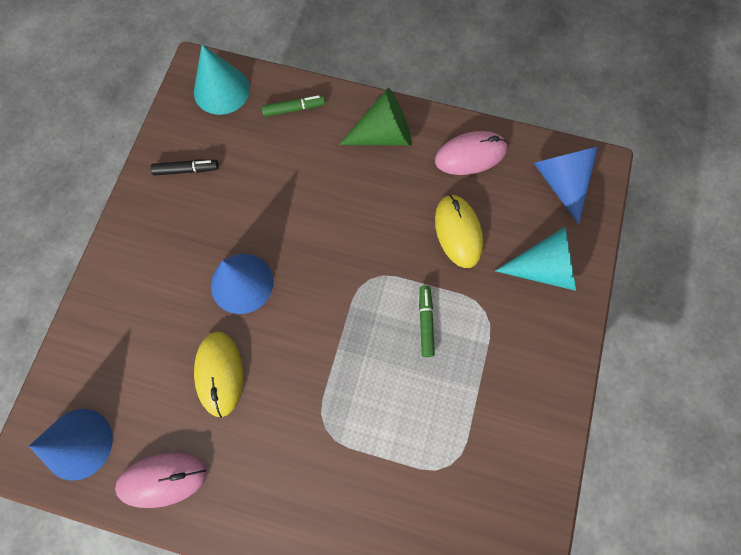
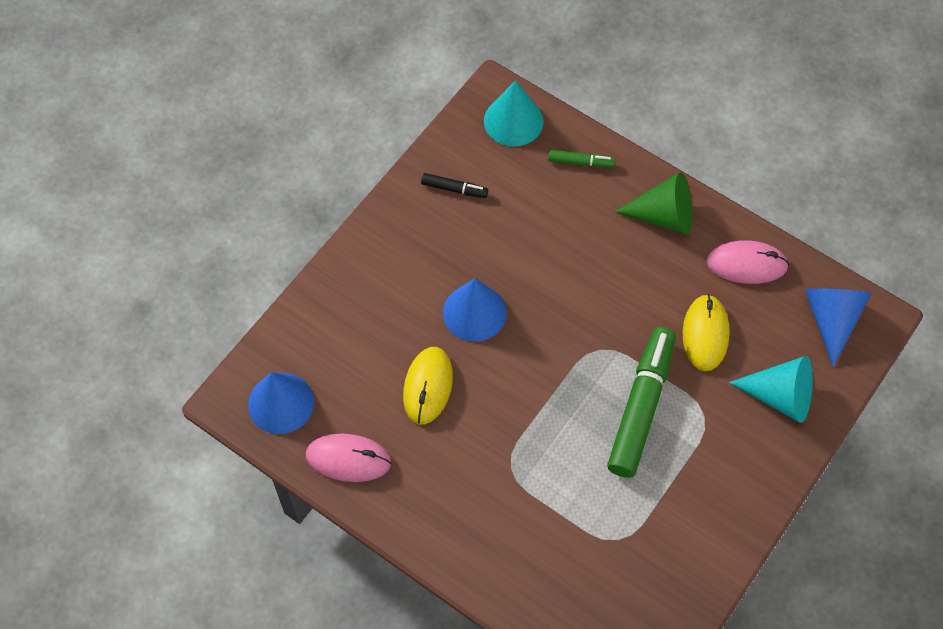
camera: 20 degrees right, 10 degrees down
(425, 322) = (641, 407): green marker -> green marker, size x2.20

